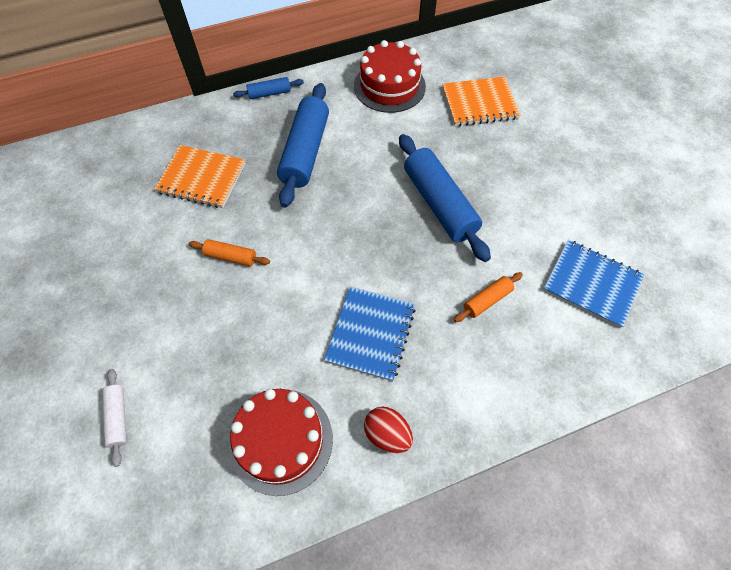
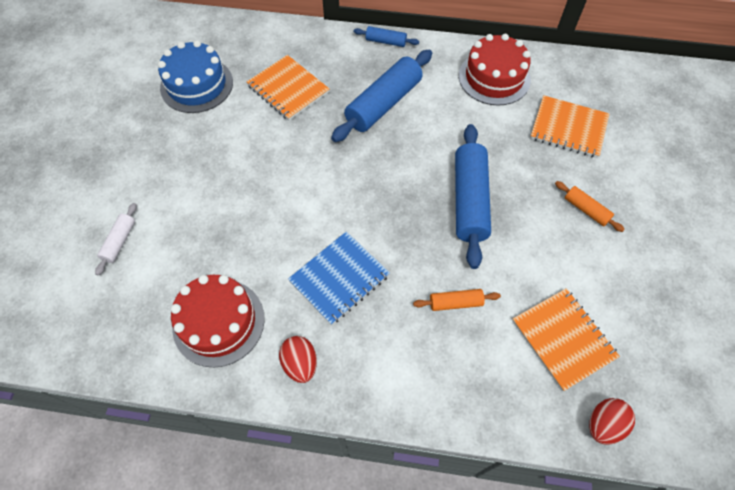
camera: 30 degrees right, 0 degrees up
(99, 216) = (196, 85): none -> blue cake
(231, 257) = (271, 162): orange rolling pin -> orange rolling pin (586, 210)
(591, 284) = (563, 339): blue notebook -> orange notebook
(667, 337) = (603, 424): none -> red egg

